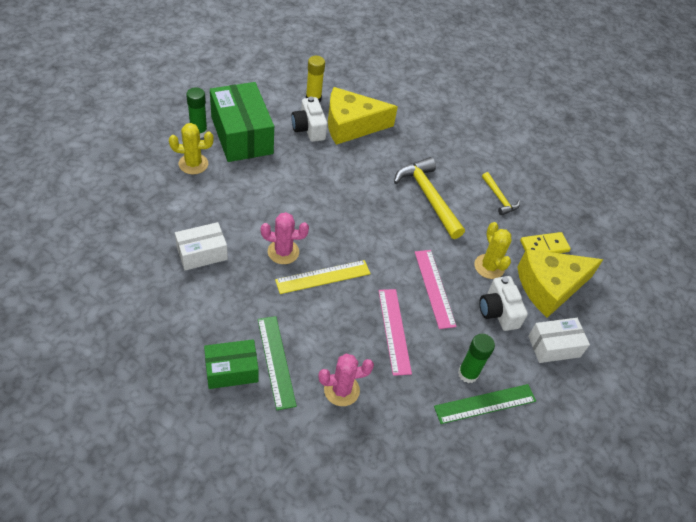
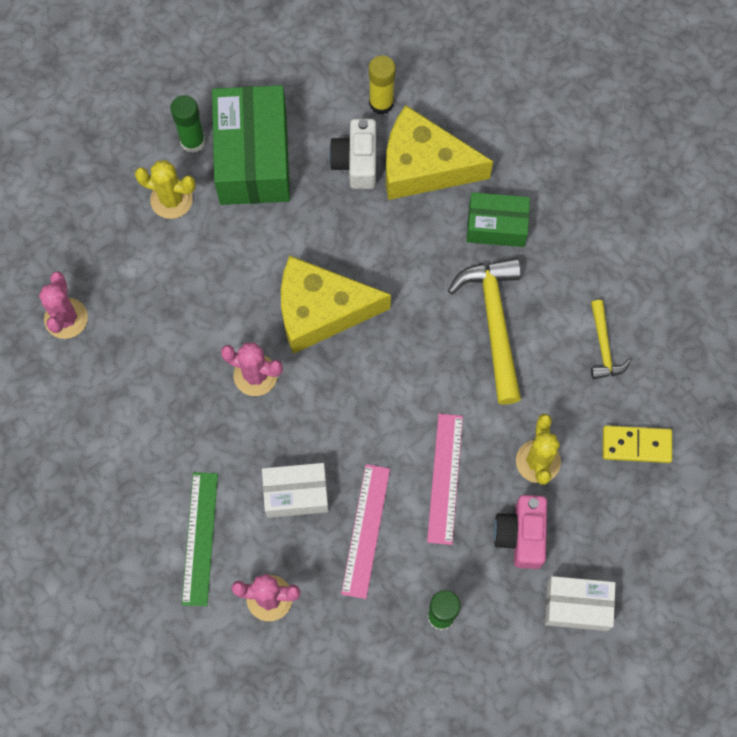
camera: 25 degrees right, 20 degrees up
(135, 242) = (66, 318): none -> pink cactus
(202, 253) = (147, 355): white box -> white box (296, 494)
(231, 370) = (142, 537): green box -> green box (496, 226)
(323, 277) = (297, 427): yellow ruler -> none
(485, 403) = (447, 663): green ruler -> none
(498, 311) = (521, 535): white camera -> pink camera
(549, 287) = (613, 513): yellow cheese -> yellow cheese (321, 310)

